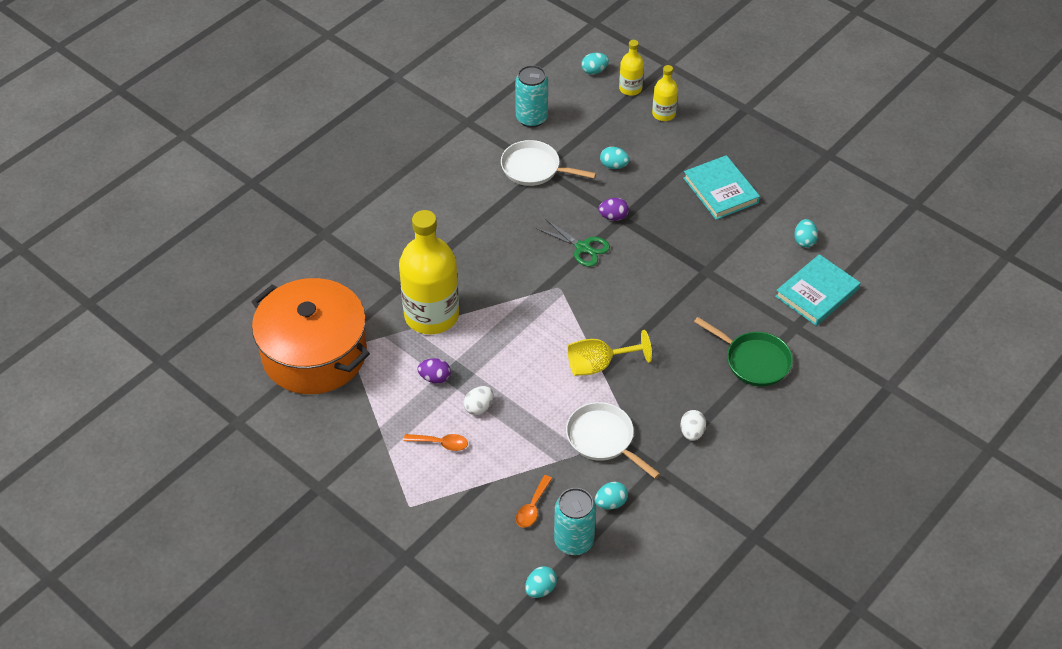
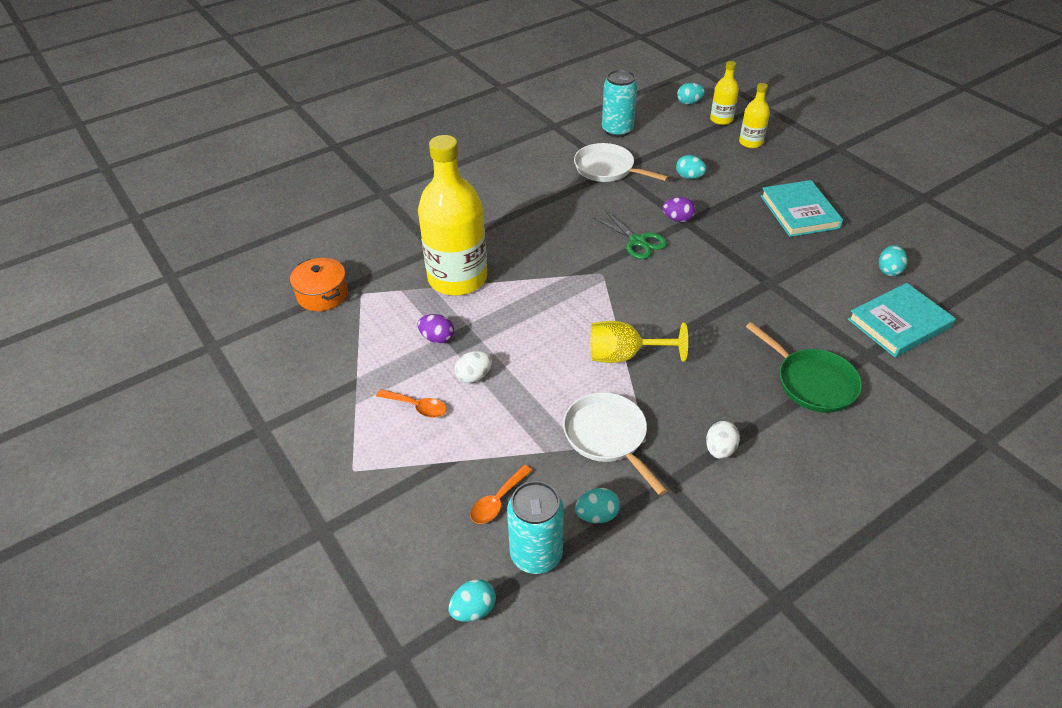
camera: 15 degrees right, 5 degrees down
(314, 354) = (322, 294): orange pot -> orange pot, size x0.45

